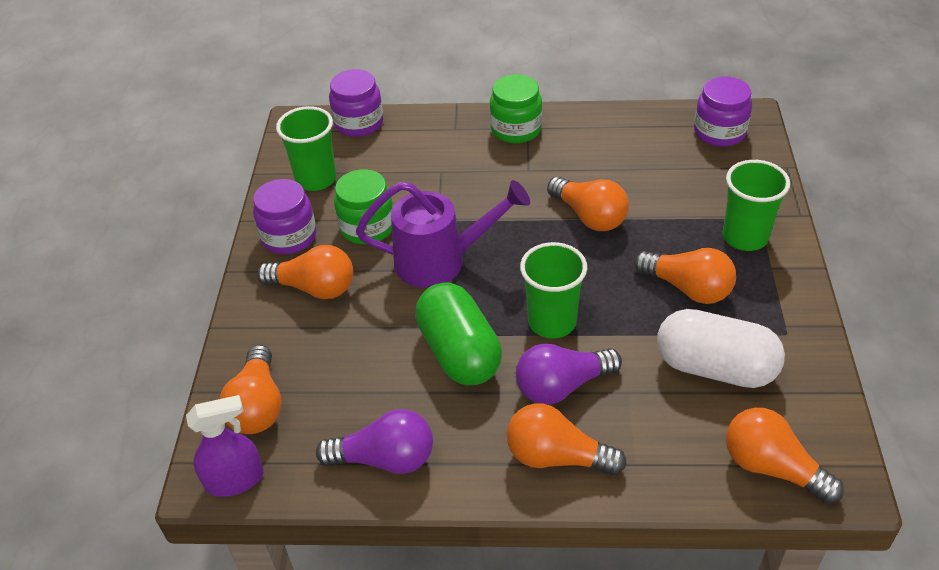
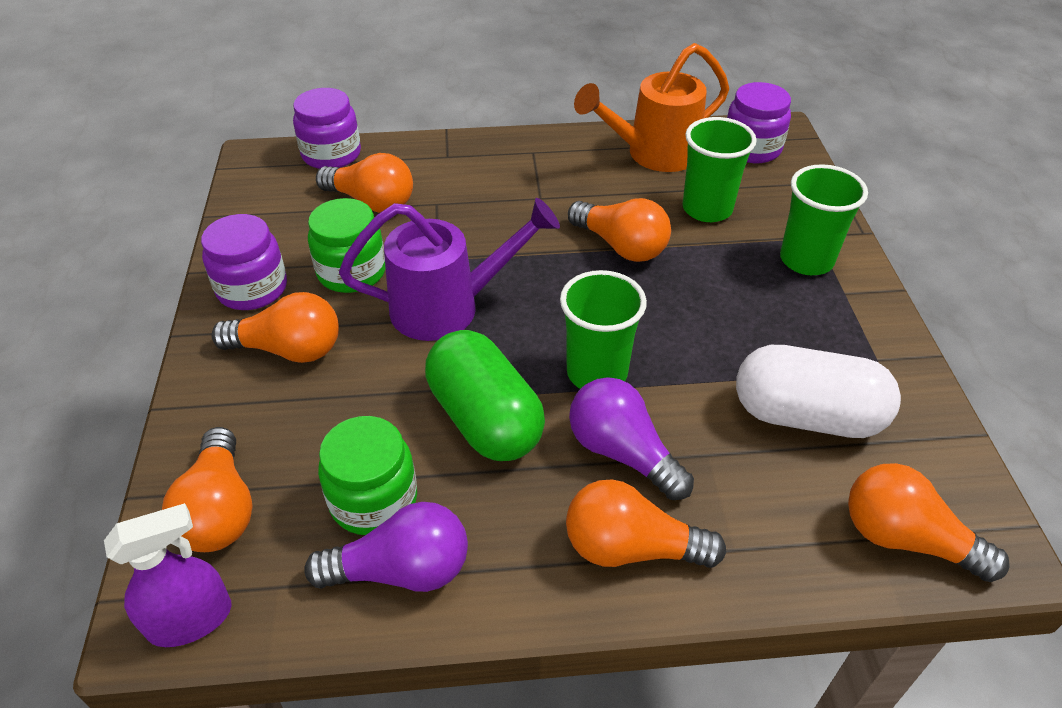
camera: 10 degrees left, 0 degrees up
(316, 179) = (283, 219): green cup -> green cup (707, 209)
(516, 129) = (519, 154): green jar -> green jar (373, 500)
(562, 386) = (622, 453): purple light bulb -> purple light bulb turned 75 degrees clockwise
(632, 134) = (654, 154): none -> orange watering can
(687, 288) = (753, 322): orange light bulb -> orange light bulb (371, 202)

